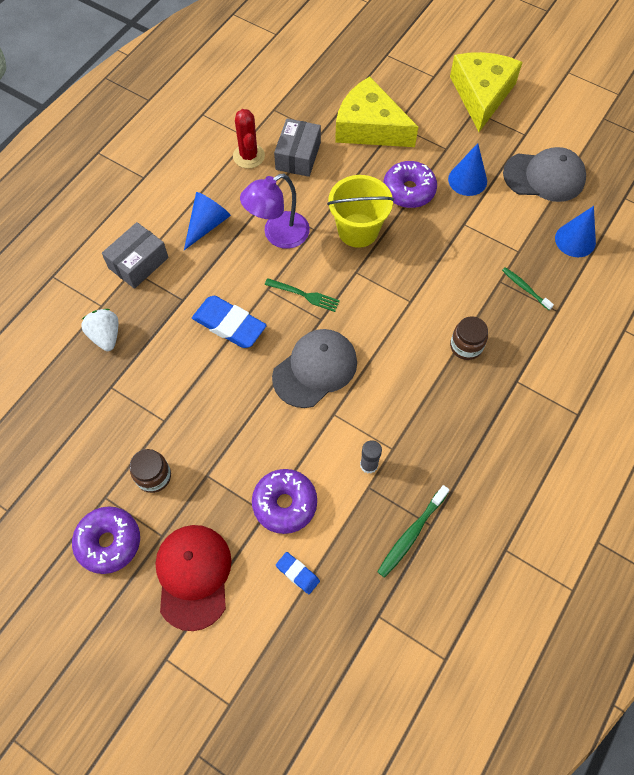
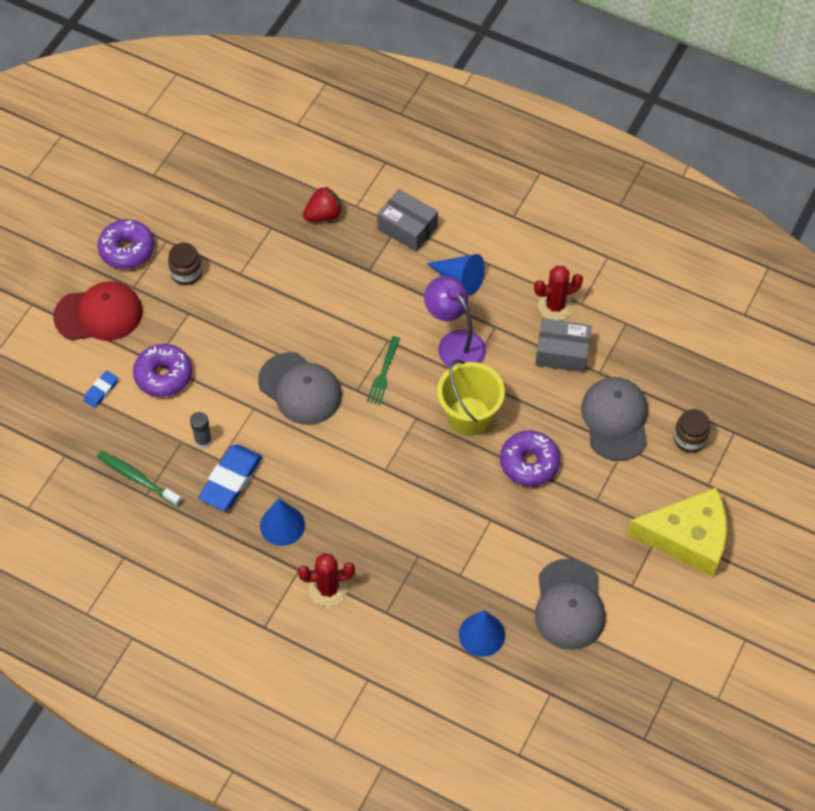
camera: 85 degrees right, 5 degrees down
(106, 336) = (323, 215): white strawberry -> red strawberry
(229, 325) = (343, 312): blue eraser -> blue eraser (231, 480)
(369, 127) = (615, 420): yellow cheese -> grey cap
(466, 346) = (336, 522): brown jar -> brown jar (689, 439)
(467, 180) = (553, 522): blue cone -> blue cone (282, 525)
(525, 288) = (411, 580): green toothbrush -> none
(536, 357) = (328, 589): none -> red cactus

